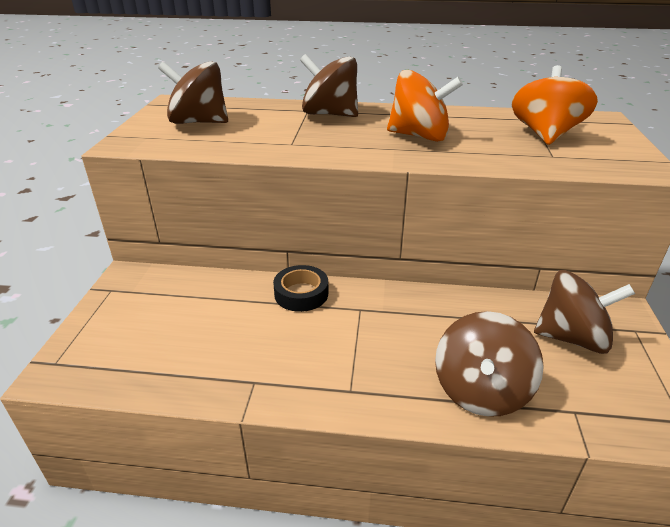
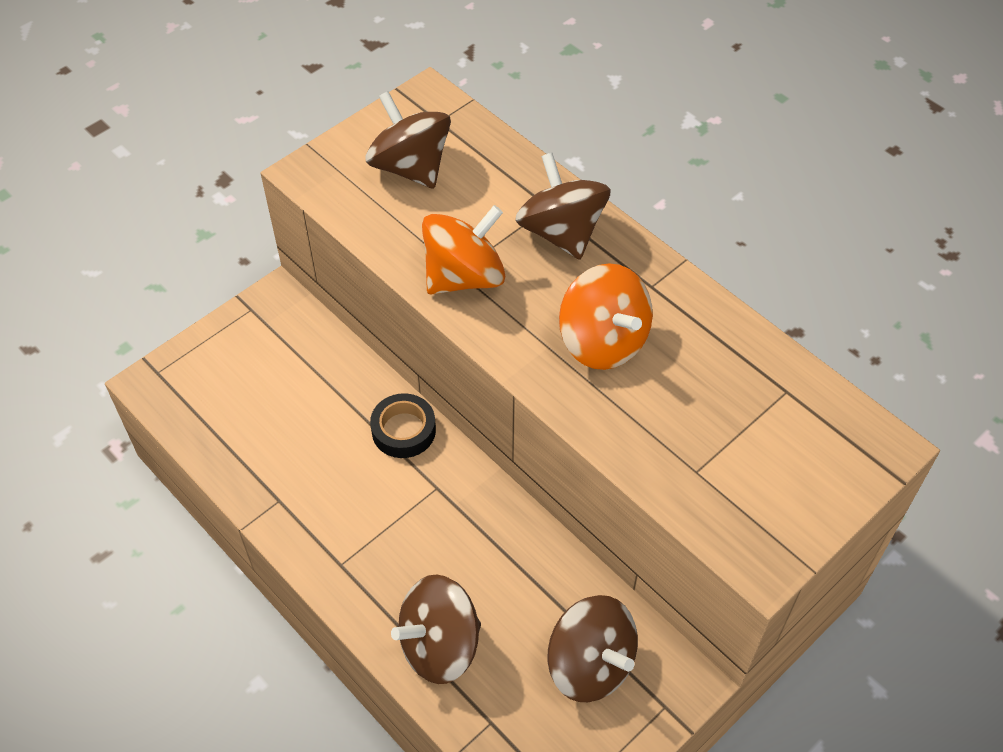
camera: 40 degrees right, 20 degrees up
(545, 135) = (749, 431): orange spinning top -> orange spinning top (464, 276)

